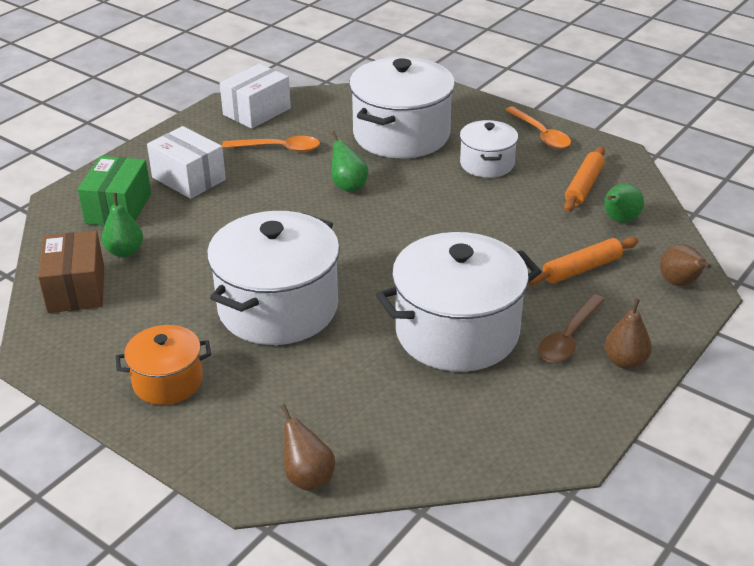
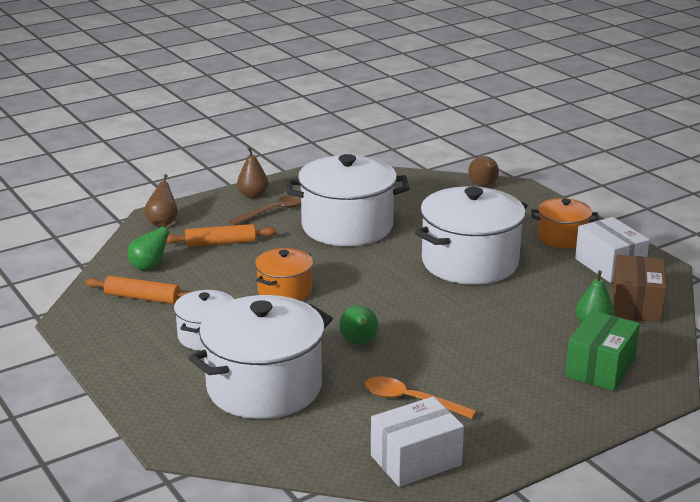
camera: 160 degrees left, 10 degrees down
(188, 178) = (522, 385): white box -> white box (609, 265)
(457, 223) = (285, 291): none -> orange pot
(541, 134) = (119, 354): orange spoon -> none
(584, 186) = (142, 298): orange rolling pin -> orange rolling pin turned 60 degrees clockwise

